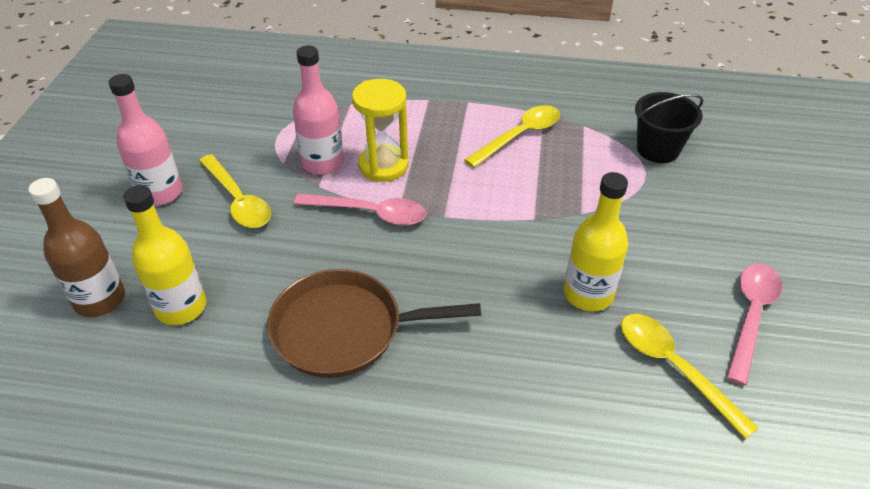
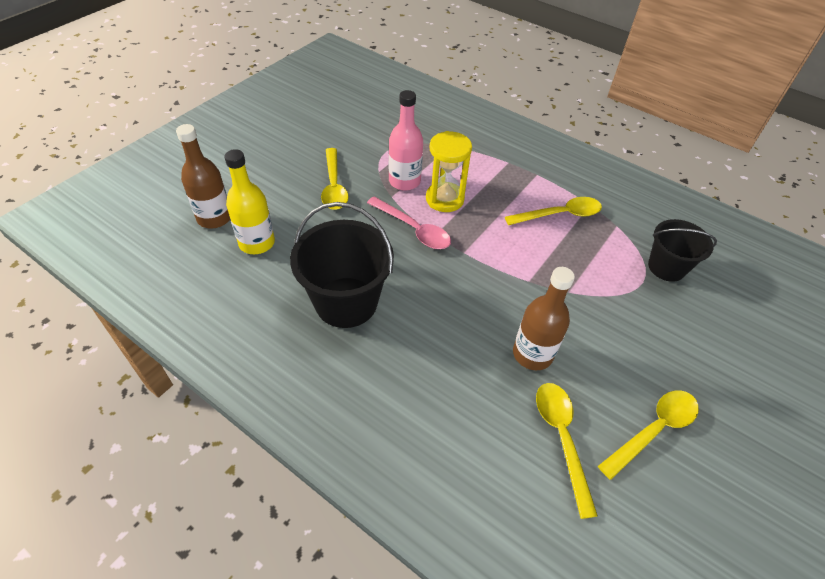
camera: 25 degrees right, 5 degrees up
(160, 193) = (290, 162): pink bottle -> none
(344, 329) = (346, 302): brown pan -> black bucket
(588, 294) = (532, 354): yellow bottle -> brown bottle
(751, 316) = (653, 430): pink spoon -> yellow spoon

